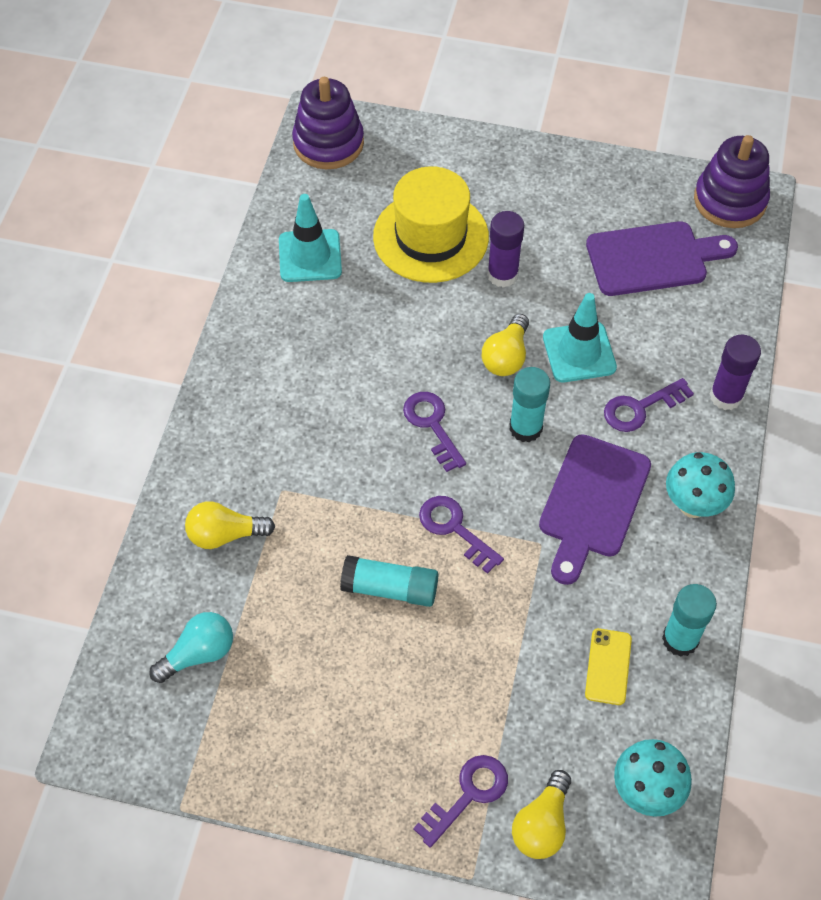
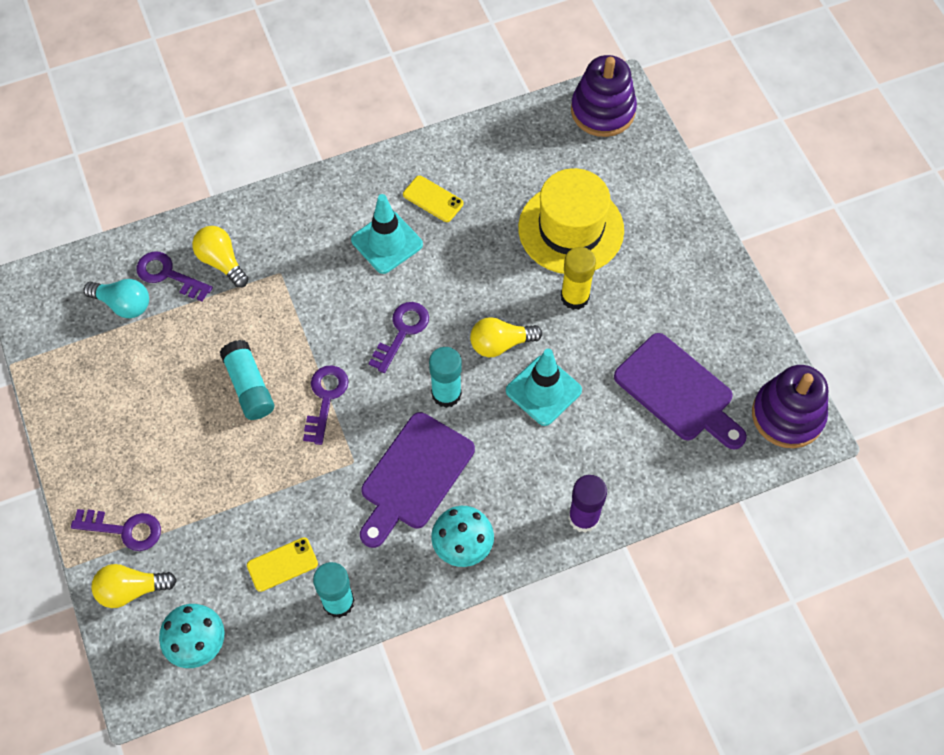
camera: 55 degrees right, 5 degrees up
(308, 319) = (433, 199): none -> yellow phone
(310, 256) = (489, 165): turquoise traffic cone -> turquoise traffic cone (387, 242)
(502, 275) = (575, 297): purple glue stick -> yellow glue stick
(592, 502) = (414, 476): purple cutting board -> purple cutting board turned 45 degrees counterclockwise
(640, 408) = (524, 462): purple key -> purple key (168, 275)

